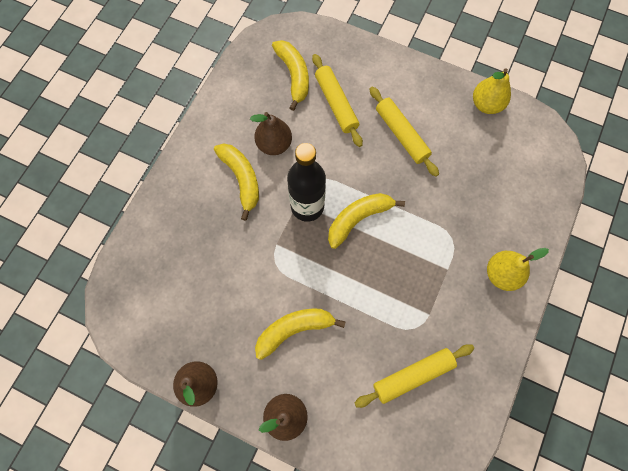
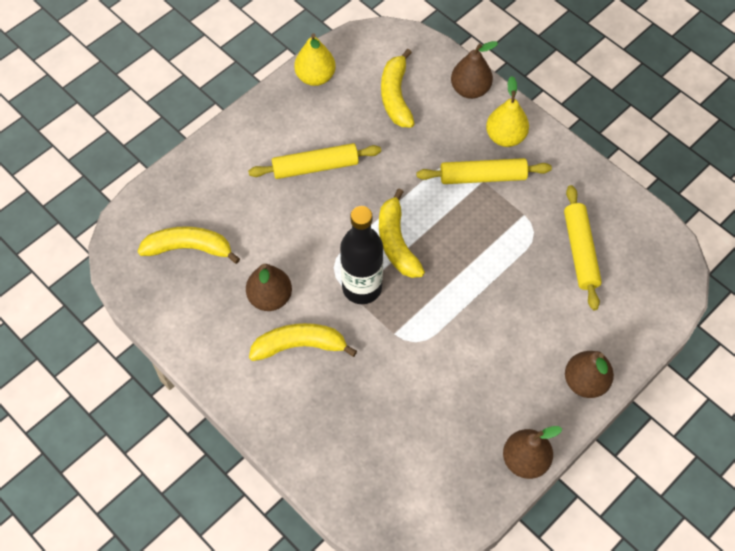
camera: 70 degrees left, 10 degrees down
(294, 329) = (497, 345): yellow banana -> yellow banana (396, 96)
(336, 104) = (247, 217): yellow rolling pin -> yellow rolling pin (483, 177)
(536, 229) = (470, 89): none -> brown pear

